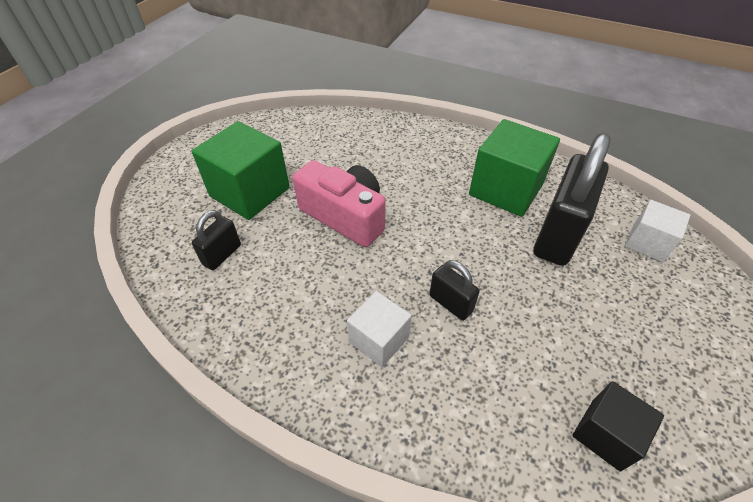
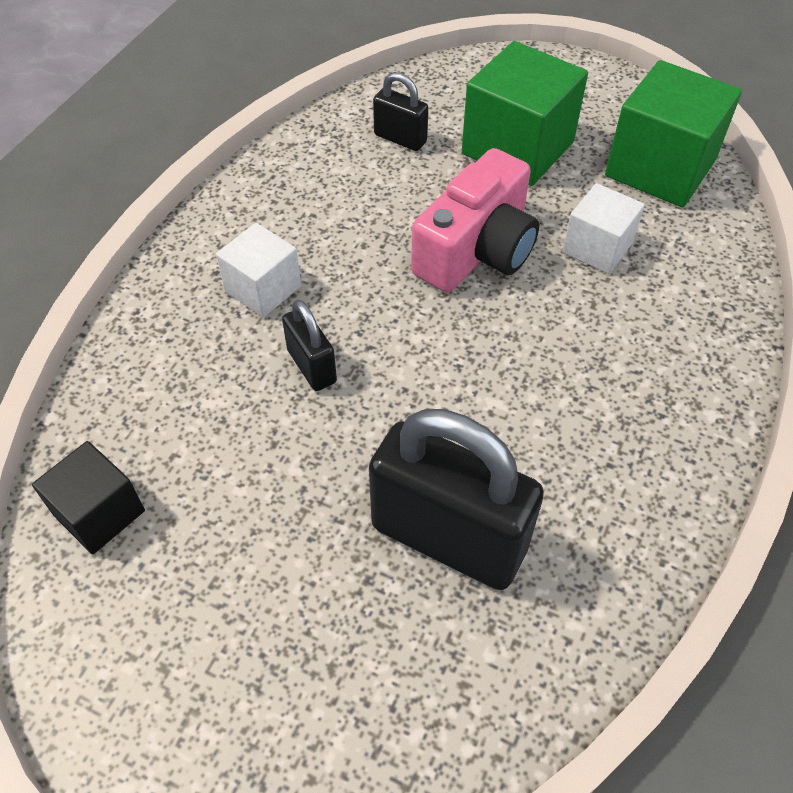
camera: 90 degrees right, 5 degrees up
(450, 303) = (311, 366): black padlock -> black padlock turned 75 degrees counterclockwise
(506, 189) = (563, 474): green cube -> green cube (660, 168)
(647, 243) = (433, 700): white cube -> white cube (597, 247)

